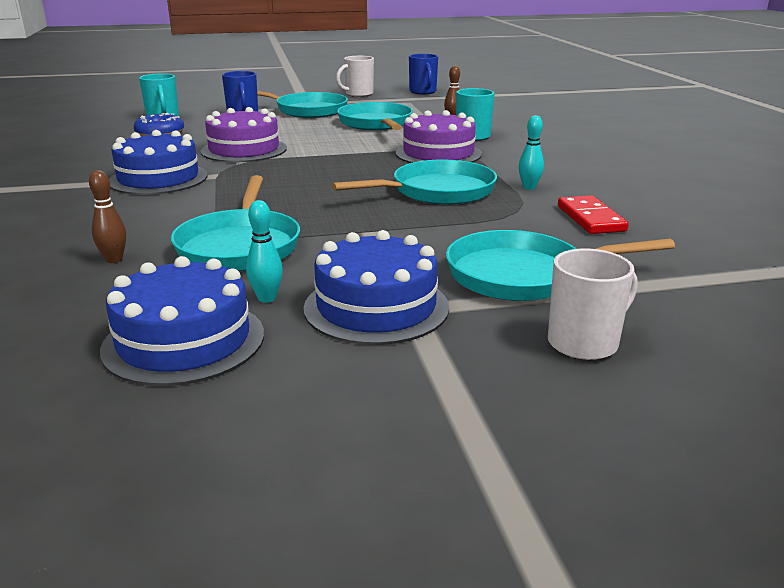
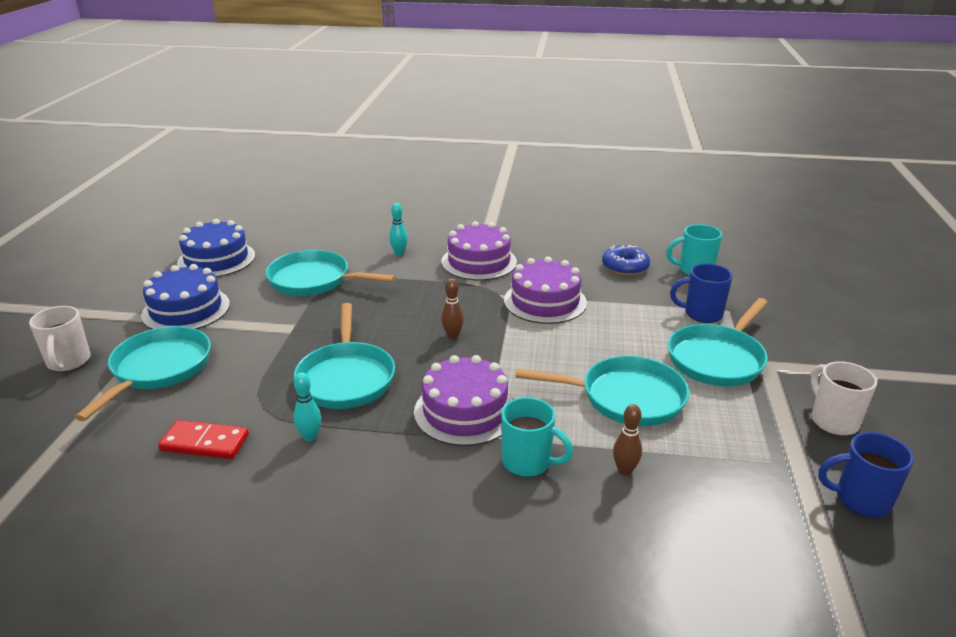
camera: 110 degrees right, 5 degrees up
(114, 260) = (332, 246): brown bowling pin -> brown bowling pin (452, 335)
(158, 178) = (479, 262): blue cake -> purple cake
(267, 298) = (234, 281): turquoise bowling pin -> turquoise bowling pin (399, 253)

